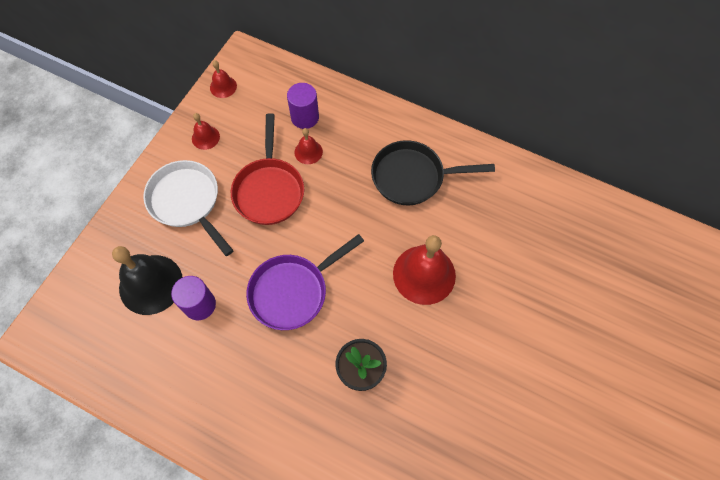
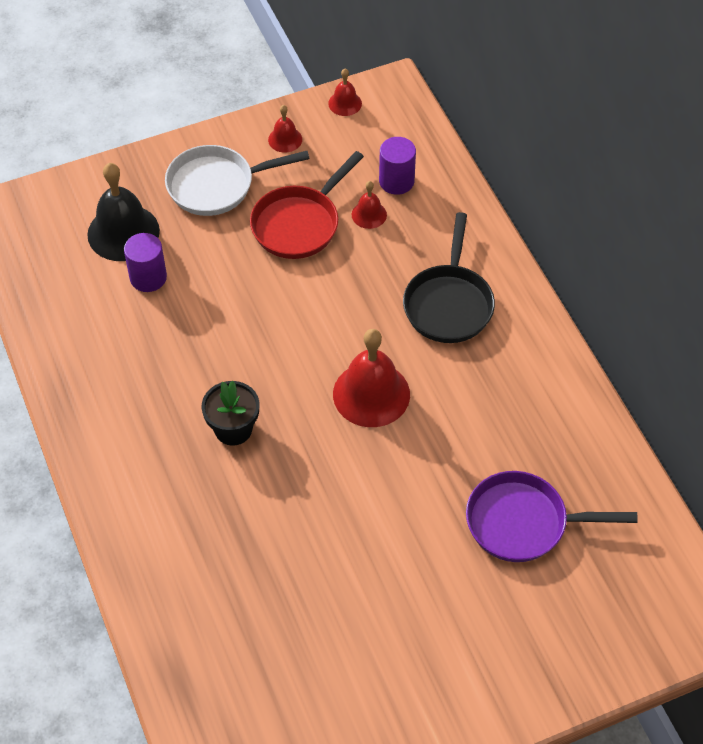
camera: 40 degrees right, 10 degrees down
(187, 202) = (216, 185): white pan -> white pan turned 105 degrees counterclockwise
(293, 291) = (238, 323): purple pan -> purple pan (523, 522)
(412, 177) = (448, 304): black pan -> black pan turned 120 degrees counterclockwise

